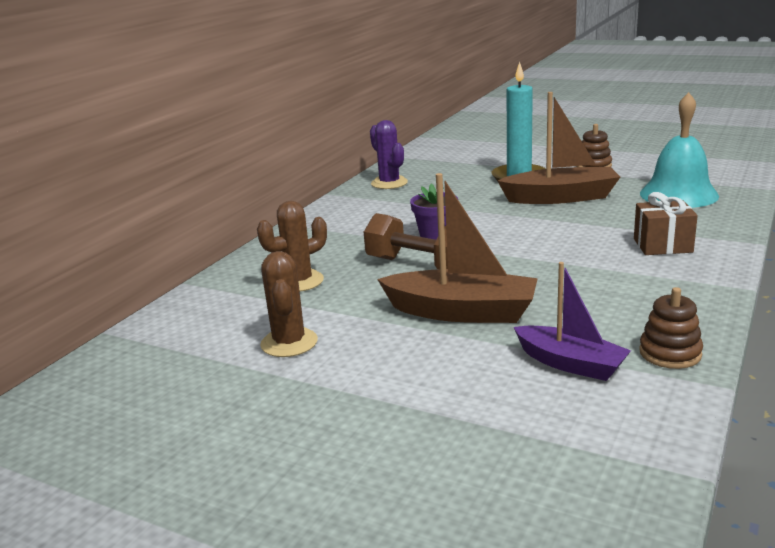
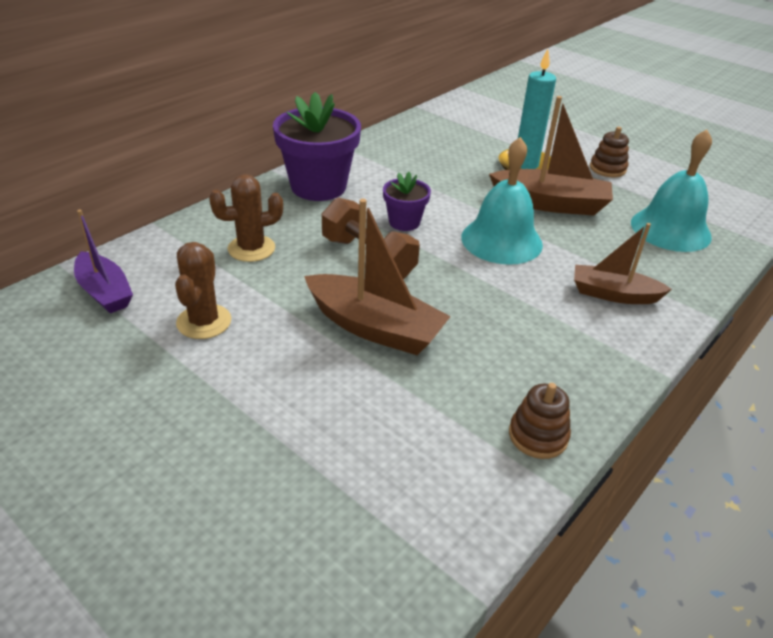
camera: 10 degrees right, 15 degrees up
(334, 226) = (318, 186): none -> purple flower pot
(389, 183) = (398, 143): purple cactus -> none
(535, 230) = (501, 240): none -> turquoise bell
(570, 364) = (437, 421): purple boat -> purple boat (105, 292)
(662, 245) = (613, 294): brown gift -> brown boat

